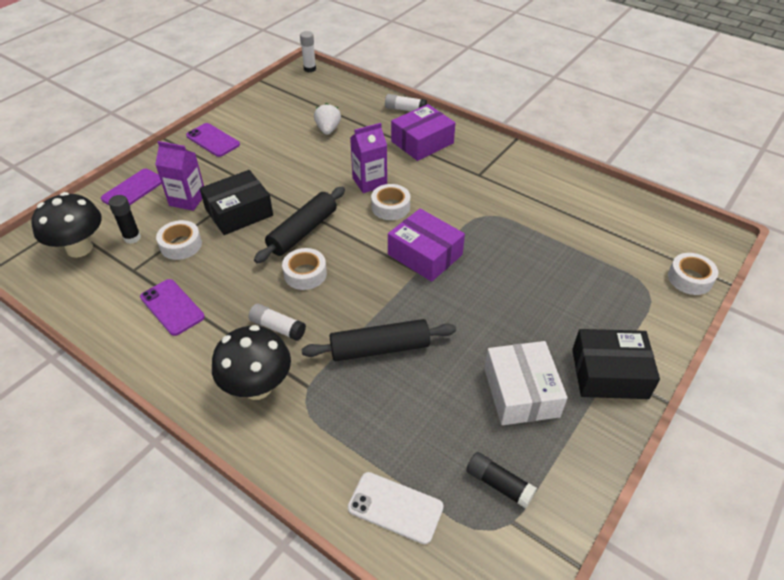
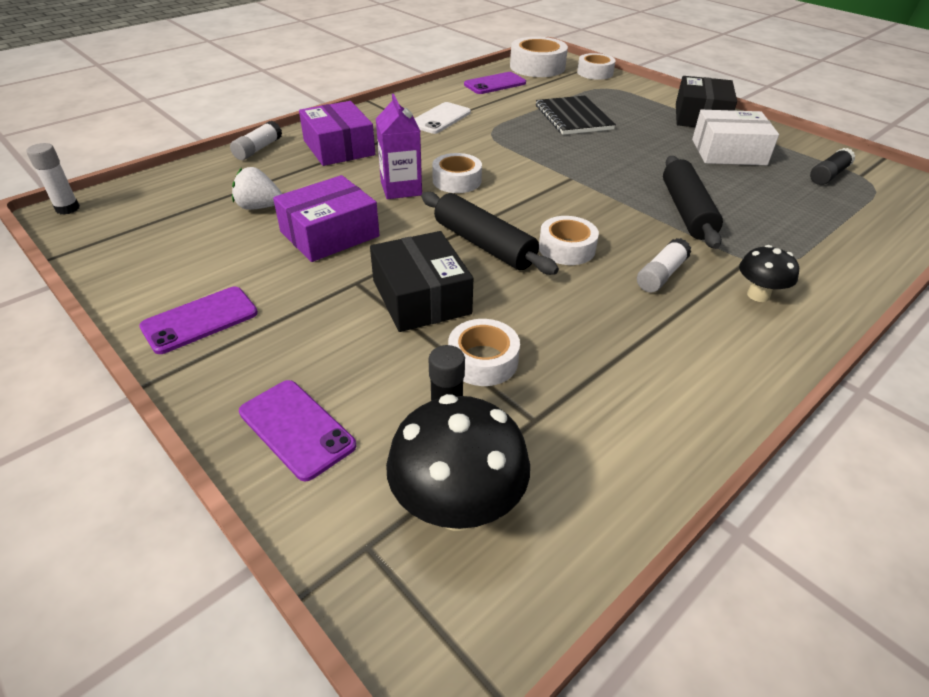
camera: 80 degrees left, 5 degrees down
(172, 307) = (625, 369): purple phone -> purple phone (495, 84)
(187, 200) = (364, 353): purple carton -> none
(257, 387) = (758, 295): black mushroom -> black mushroom, size x0.58
(395, 507) = (875, 224): white phone -> white phone (440, 118)
(425, 254) = (546, 171): purple box -> purple box (329, 234)
(548, 266) = (573, 117): none -> black notebook
(673, 231) = (537, 67): none -> white tape

